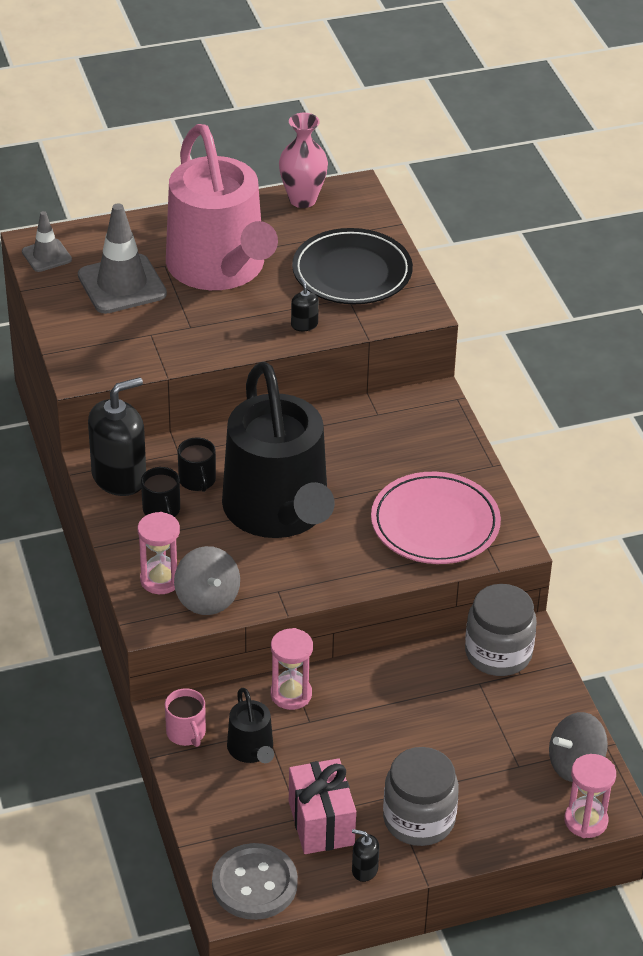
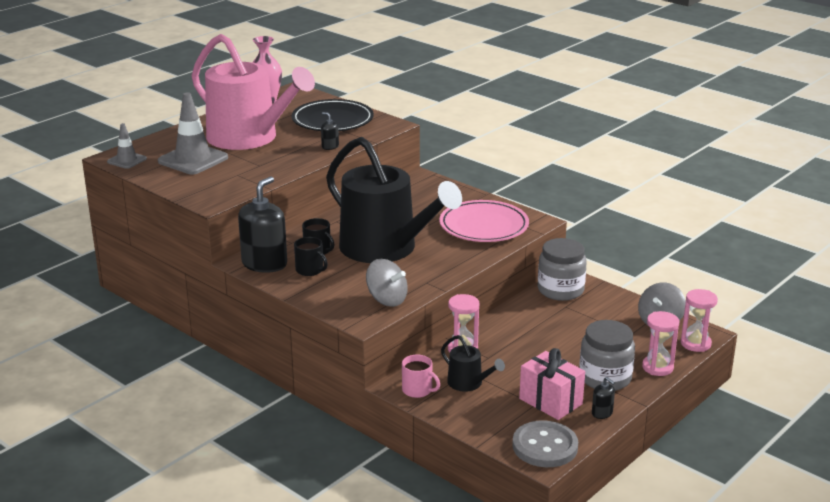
camera: 30 degrees left, 15 degrees down
(160, 580) = (346, 301): pink hourglass -> pink hourglass (657, 367)
(364, 869) = (602, 413): black soap dispenser -> black soap dispenser turned 120 degrees counterclockwise

